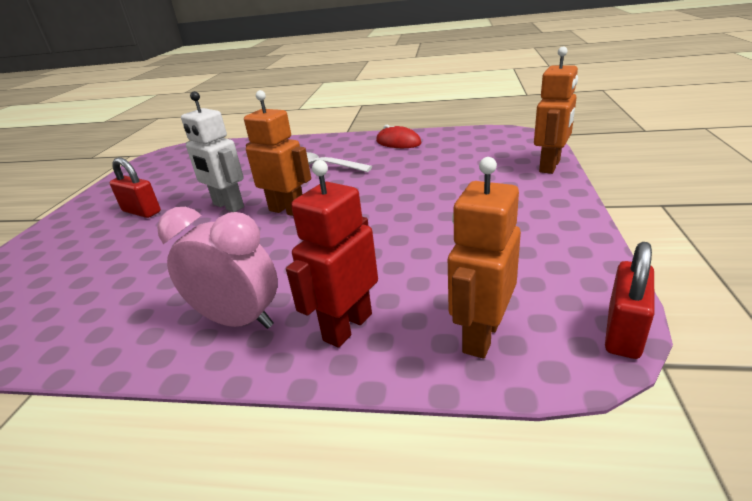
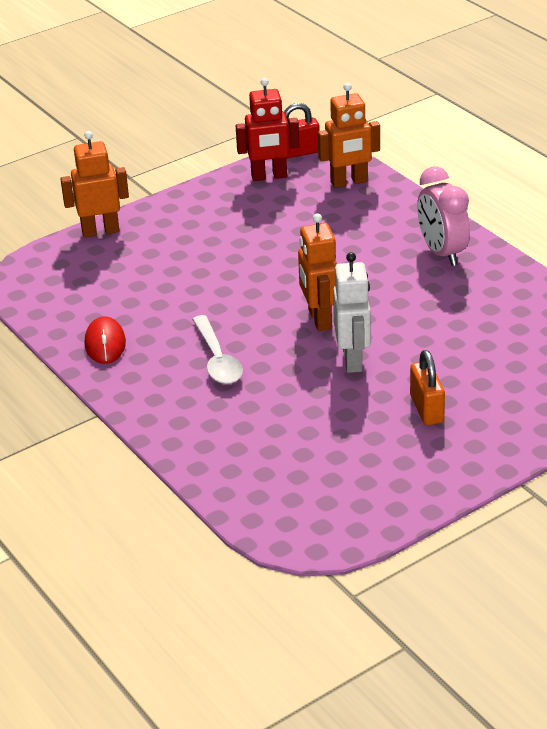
camera: 135 degrees left, 5 degrees up
(142, 211) = (426, 409): red padlock -> orange padlock
(347, 327) = (395, 218): red robot -> red robot (269, 176)

